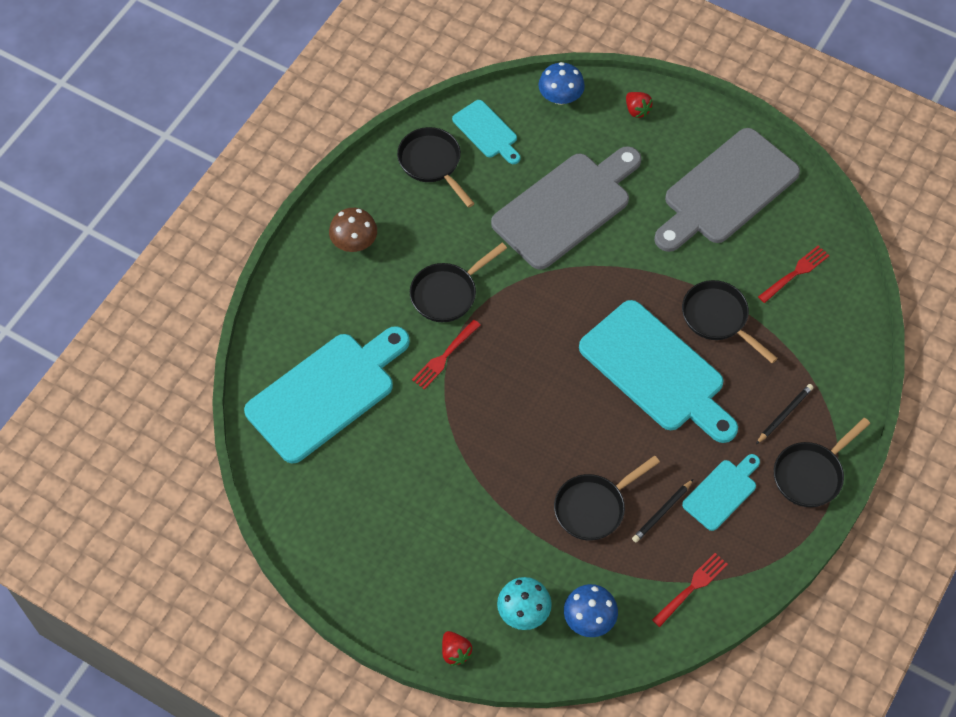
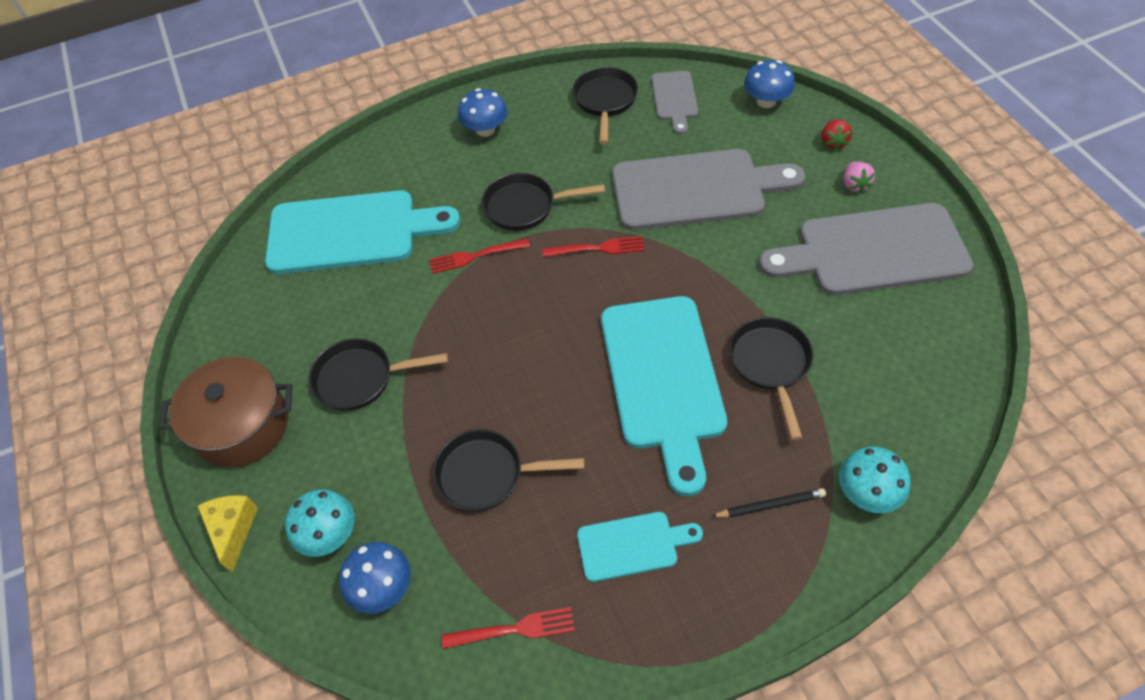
camera: 40 degrees right, 5 degrees down
(354, 242) = (485, 129): brown mushroom -> blue mushroom
(390, 585) = (242, 426): none -> brown pot
(455, 652) = (233, 530): red strawberry -> yellow cheese
(487, 131) = (675, 99): turquoise cutting board -> grey cutting board
(662, 512) = (551, 525): black pencil -> none
(677, 141) = (854, 185): none -> pink strawberry
(795, 273) = (893, 366): red fork -> red fork (597, 248)
(811, 474) = (752, 592): black pan -> black pan (360, 378)
(834, 370) = (867, 492): none -> turquoise mushroom

